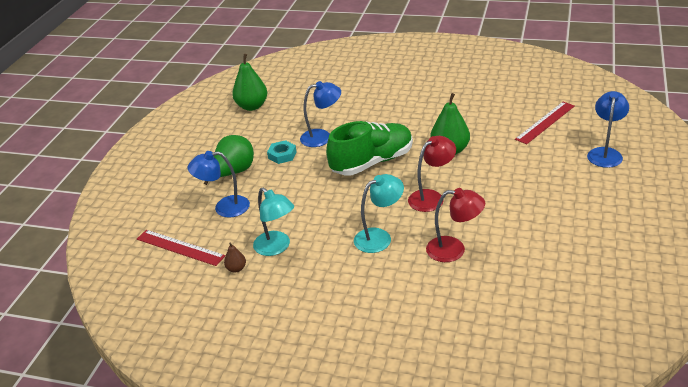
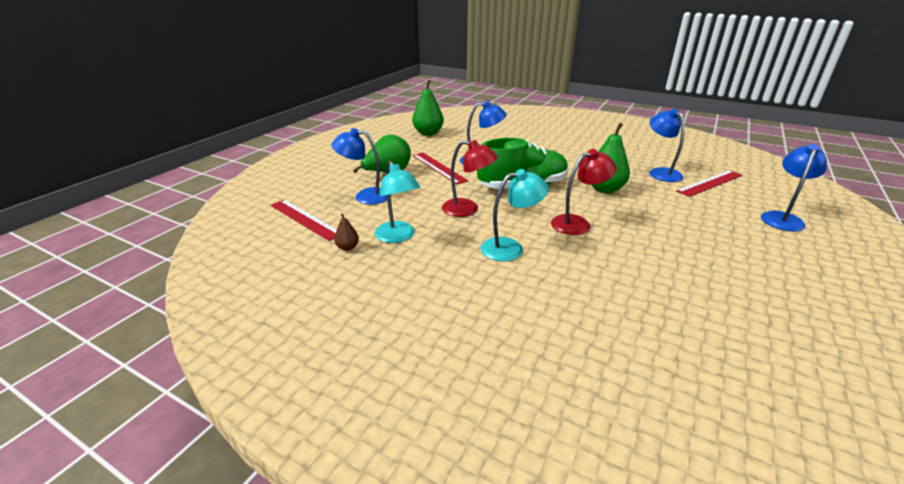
camera: 10 degrees right, 5 degrees down
(282, 155) = (438, 167): turquoise nut -> red ruler
(454, 250) = (594, 276): red lamp -> red lamp (467, 210)
(499, 117) = (660, 172): none -> blue lamp

